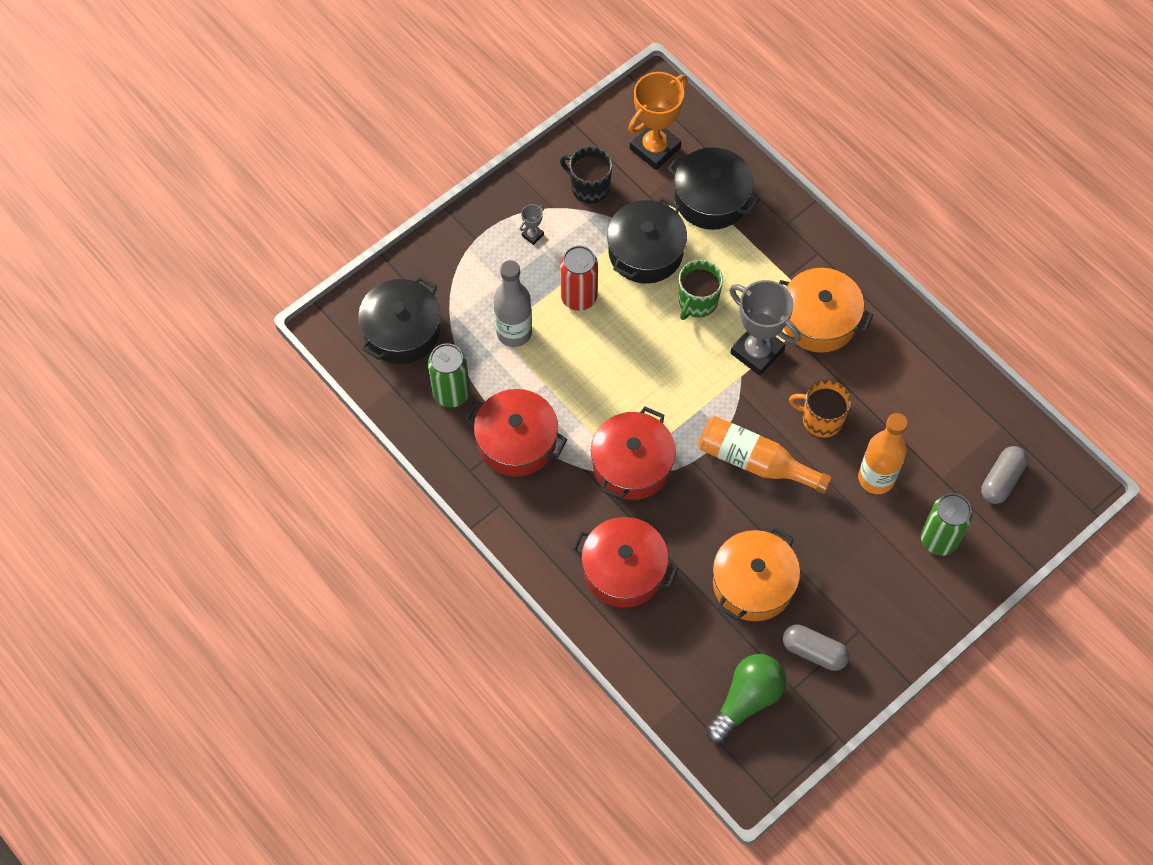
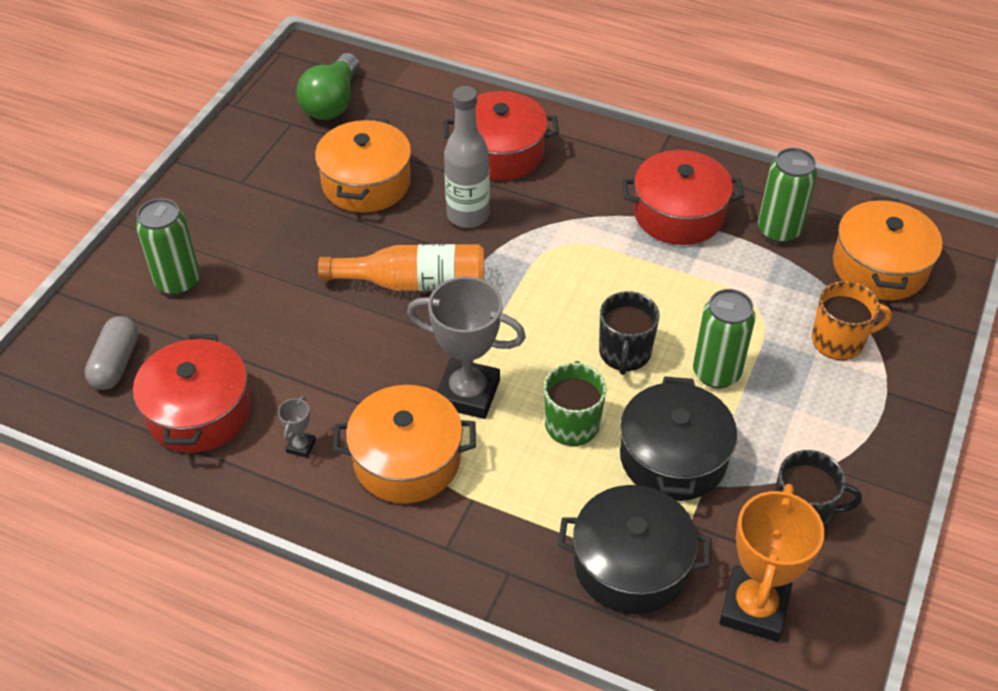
camera: 155 degrees right, 15 degrees down
(402, 331) = (879, 267): black pot -> orange pot
(514, 332) = (760, 310): grey bottle -> grey bottle (468, 215)
(532, 235) = (824, 422): grey trophy -> grey trophy (301, 446)
(579, 297) = (716, 373): red can -> green can
(632, 338) = (624, 353): none -> black mug
(632, 465) = (546, 235): red pot -> red pot (199, 412)
(814, 651) = (281, 153): grey capsule -> none
(821, 419) = (357, 350): orange mug -> orange mug (839, 341)
(876, 478) = (269, 314): orange bottle -> none

